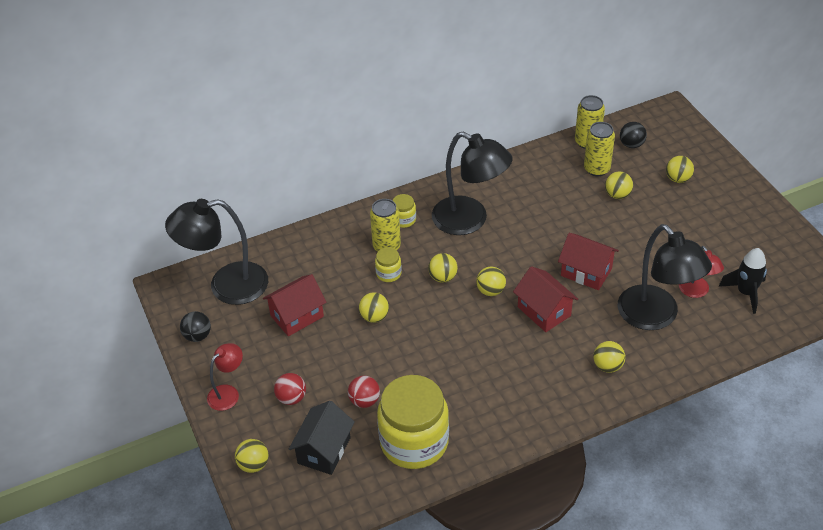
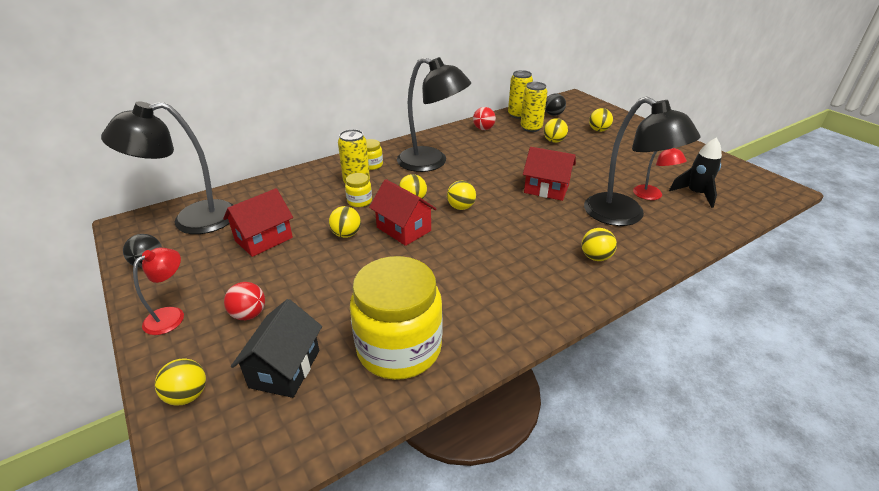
camera: 10 degrees left, 10 degrees down
(364, 401) = (337, 310): red ball -> red ball (483, 129)
(544, 311) = (516, 219): red house -> red house (403, 229)

